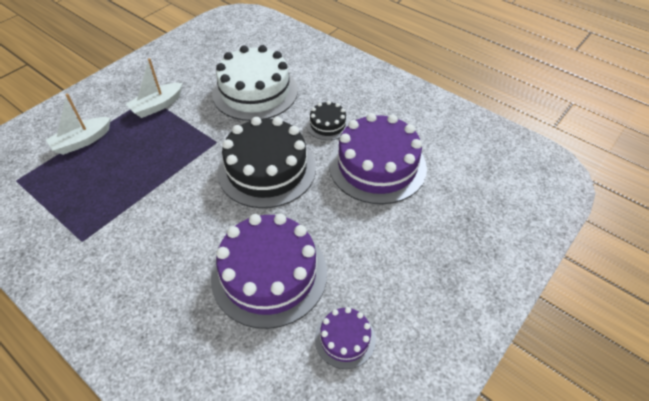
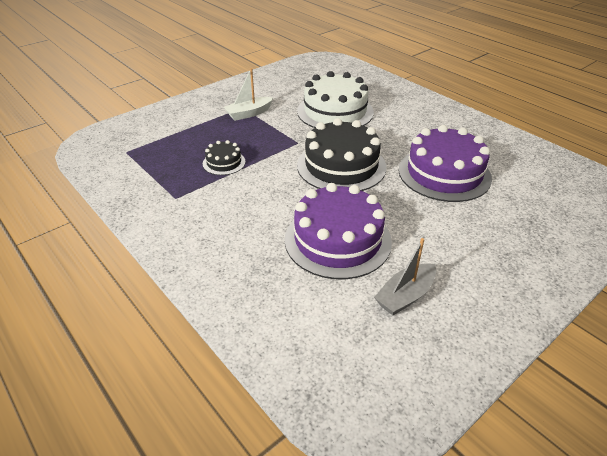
camera: 10 degrees right, 10 degrees down
(82, 141) = (183, 131): white boat -> none
(327, 125) = (399, 140): black cake -> black cake (224, 163)
(345, 339) = (405, 296): purple cake -> grey boat

